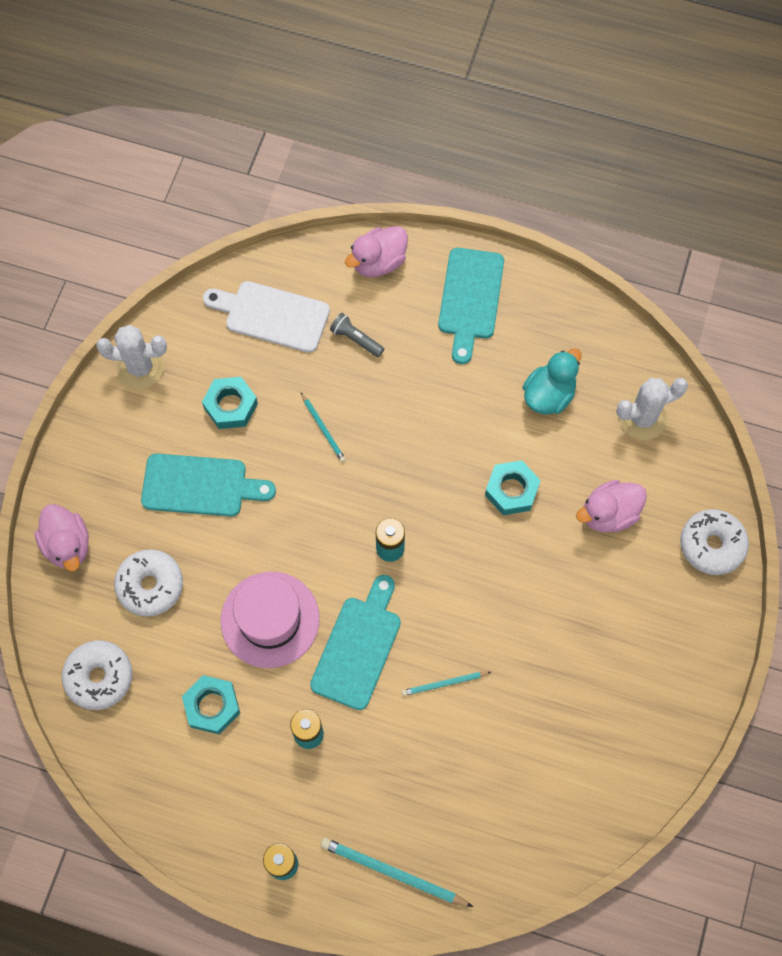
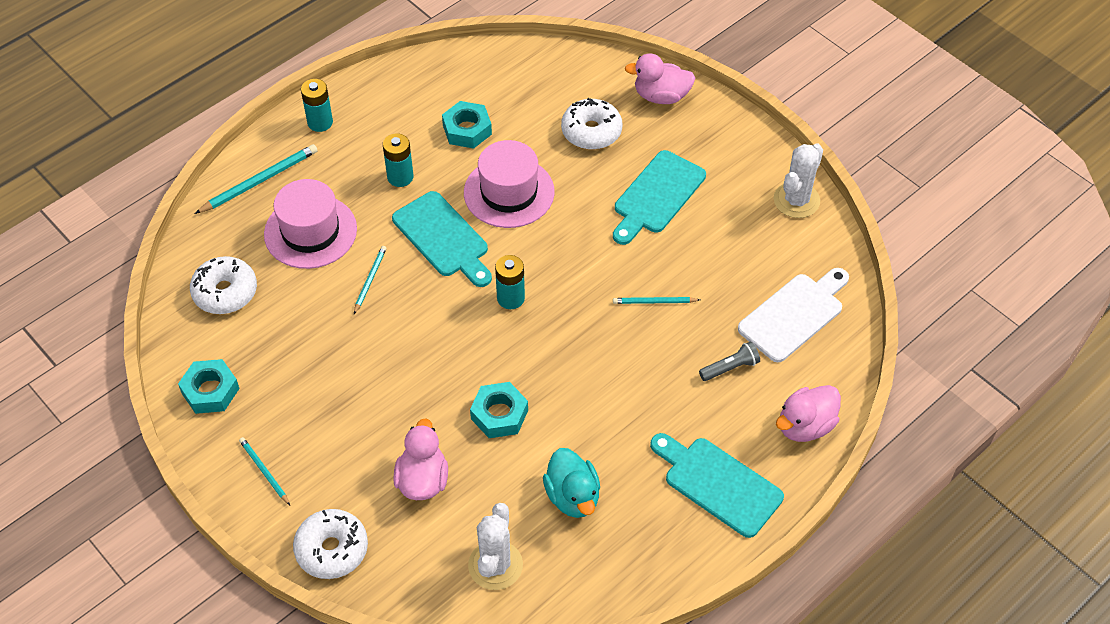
camera: 120 degrees right, 15 degrees down
(99, 677) = (540, 75): white donut -> white donut (225, 292)
(230, 406) = (719, 246): turquoise nut -> turquoise nut (210, 391)
(378, 262) = (805, 426): pink duck -> pink duck turned 120 degrees counterclockwise
(423, 777) = (310, 232): none -> pink hat
(684, 644) = (264, 471): none -> turquoise pencil

